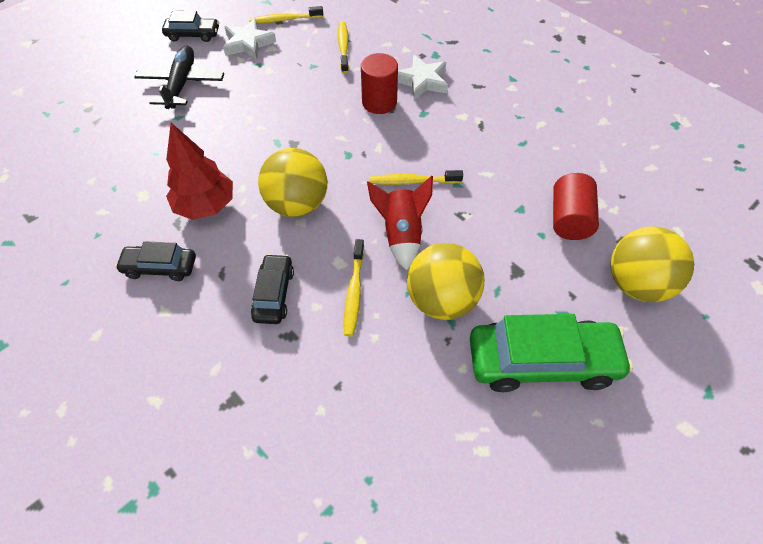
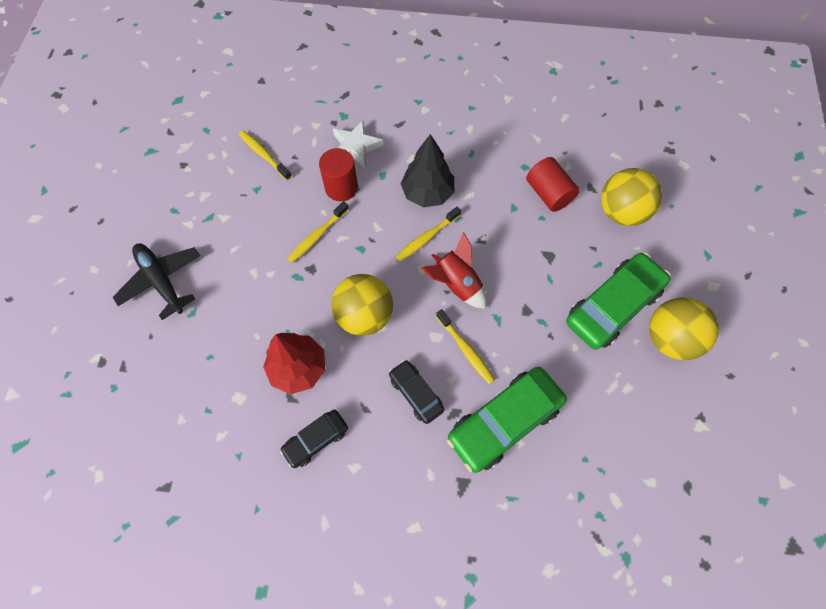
camera: 40 degrees left, 10 degrees up
(193, 35) = (118, 228): black car -> none
(248, 43) = (179, 204): white star -> none
(284, 20) = (186, 160): yellow toothbrush -> yellow toothbrush (317, 236)
(325, 379) = (504, 422): none -> green car
(441, 300) = (523, 312): yellow ball -> yellow ball (670, 338)
(449, 149) = (427, 193): none -> black tree

